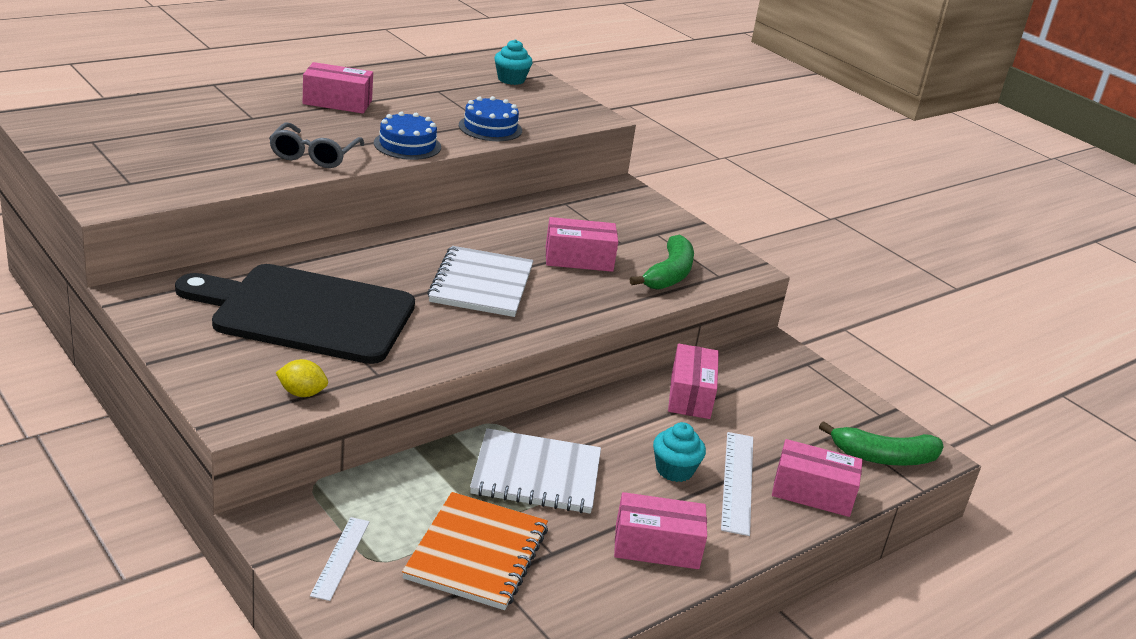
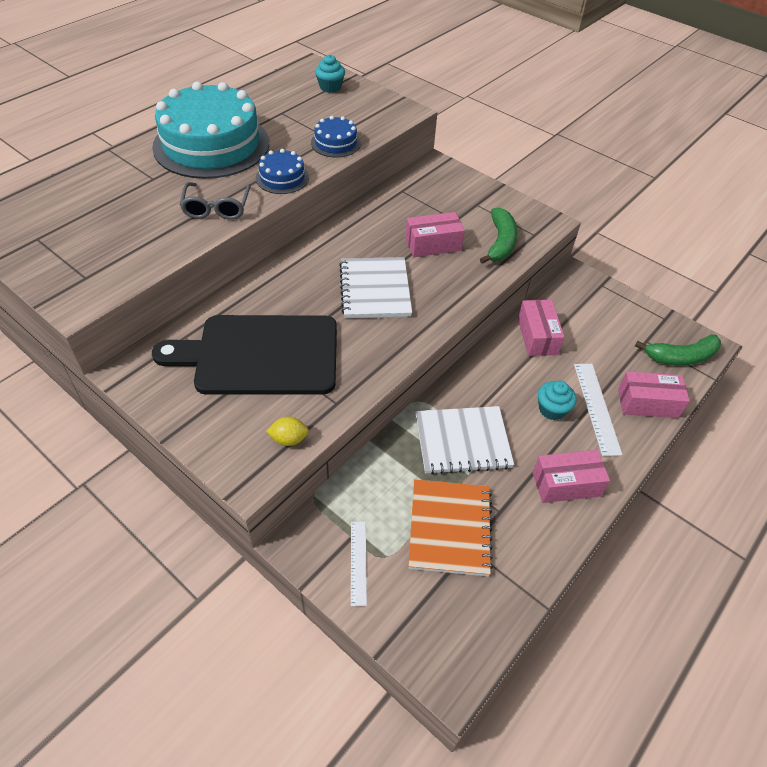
camera: 10 degrees left, 20 degrees up
(337, 102) = (211, 144): pink box -> turquoise cake

